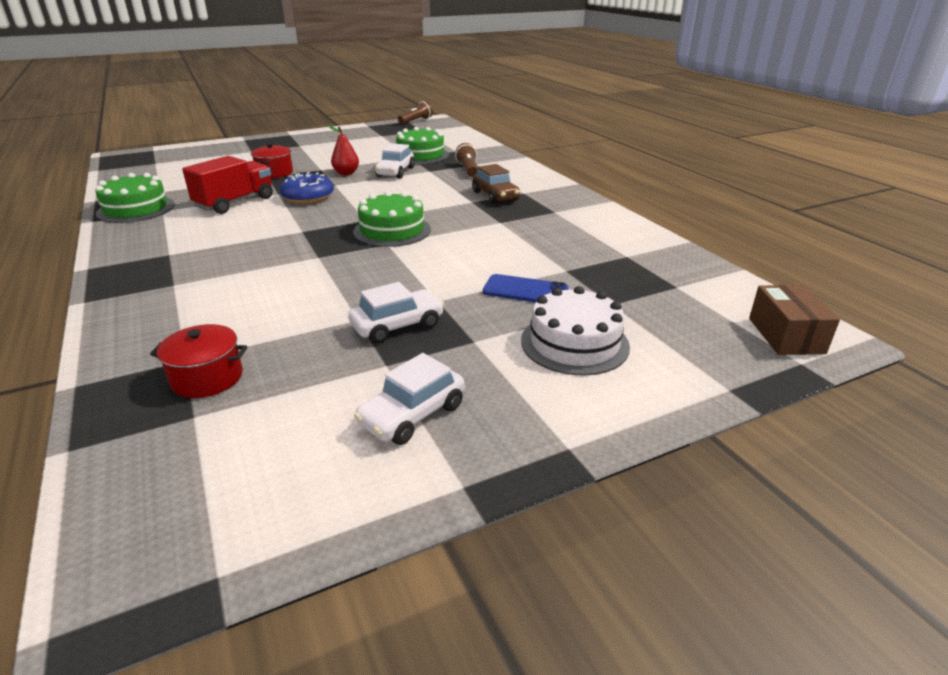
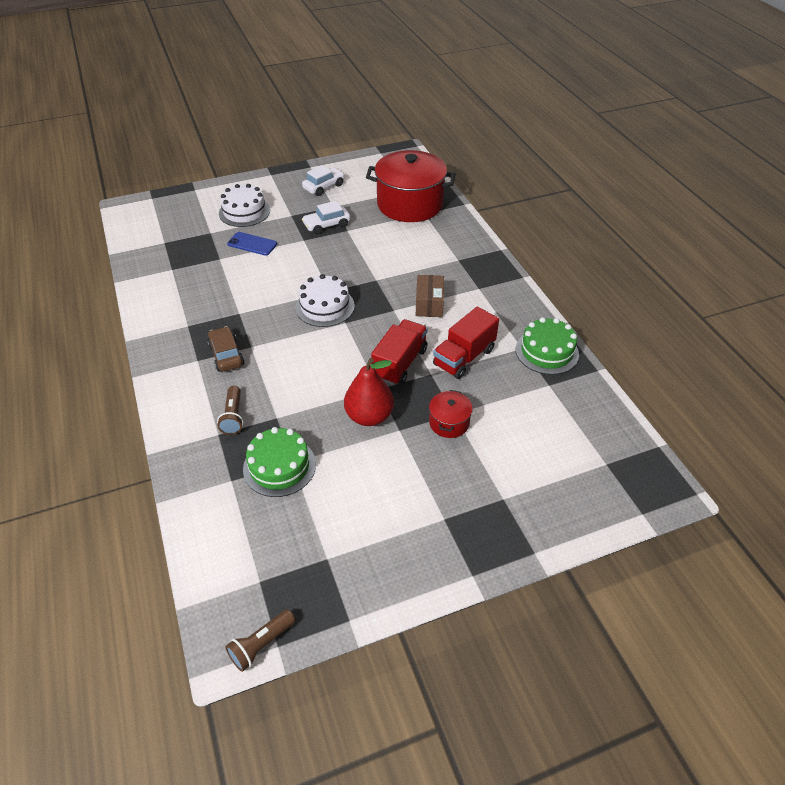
camera: 175 degrees left, 15 degrees up
(207, 378) = (410, 204): red pot -> red pot, size x2.24
(308, 197) = (400, 363): blue donut -> red truck
(346, 173) = (369, 416): red pear -> red pear, size x1.63
(392, 230) = (325, 306): green cake -> white cake
(395, 172) = (315, 415): white car -> none
(786, 335) = (141, 210): brown box -> brown box (429, 304)

